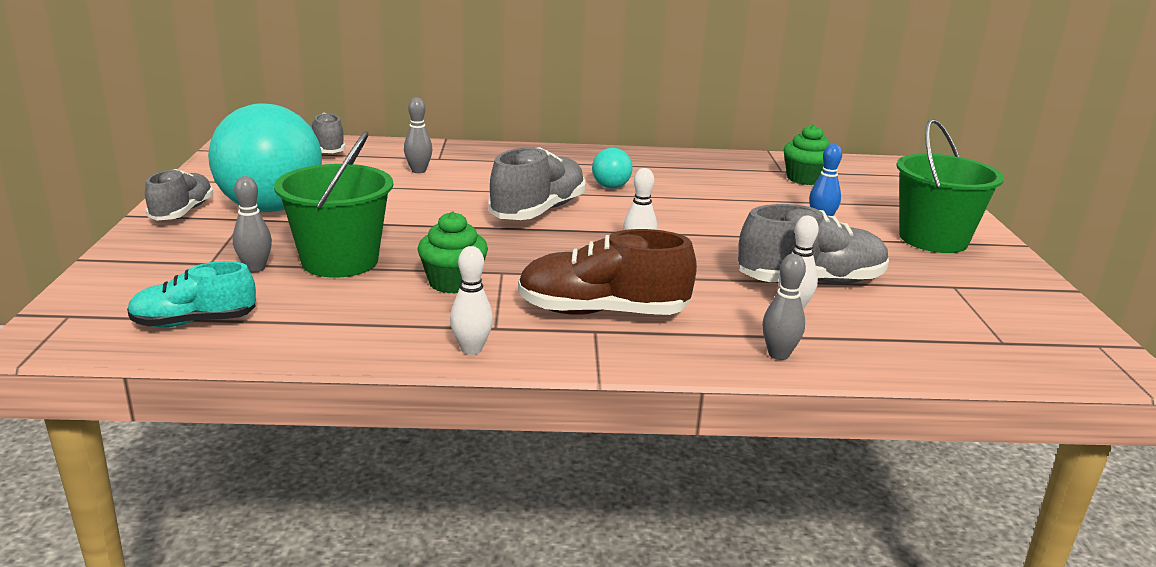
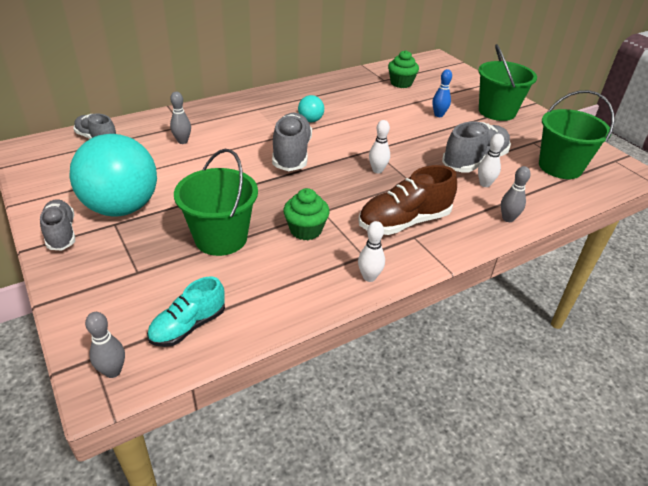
camera: 30 degrees left, 15 degrees up
(255, 268) = (174, 265): grey bowling pin -> grey bowling pin (113, 371)
(966, 325) = (560, 167): none -> green bucket

